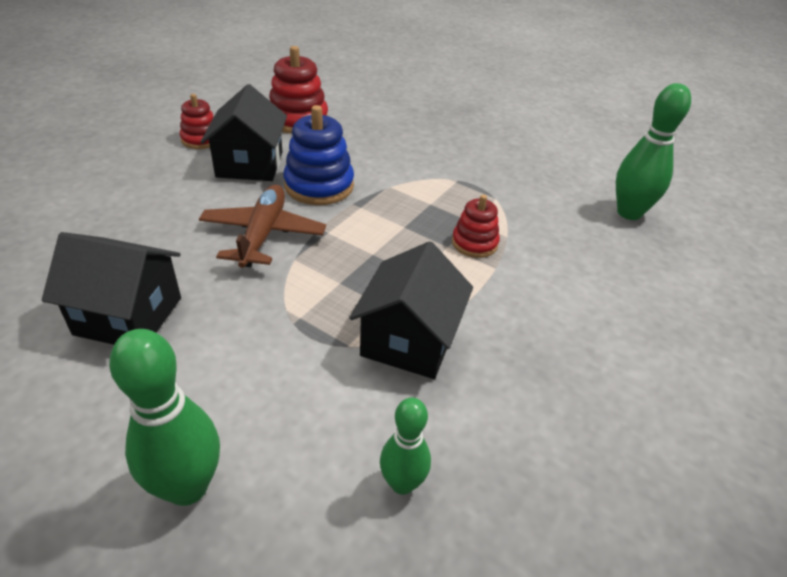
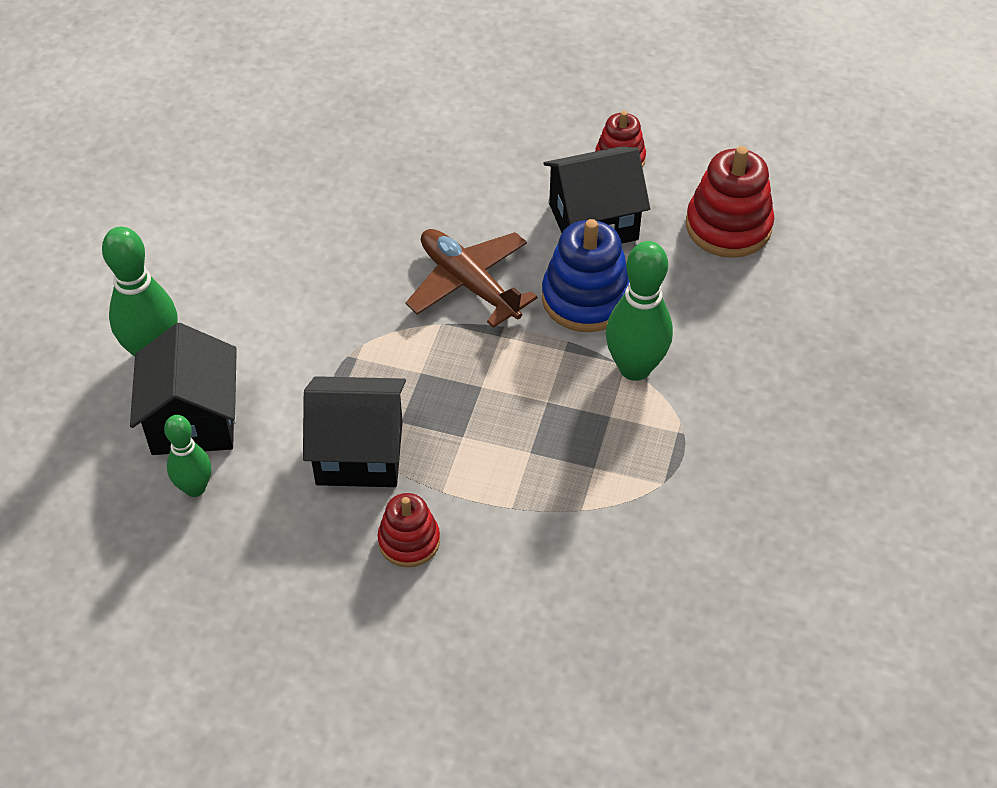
camera: 75 degrees right, 10 degrees up
(128, 316) = (309, 238): black house -> black house (193, 420)
(263, 234) = (468, 283): brown plane -> brown plane turned 120 degrees counterclockwise
(474, 243) = (549, 478): red stacking toy -> red stacking toy (409, 541)
(629, 213) = (716, 650): green bowling pin -> green bowling pin (635, 368)

